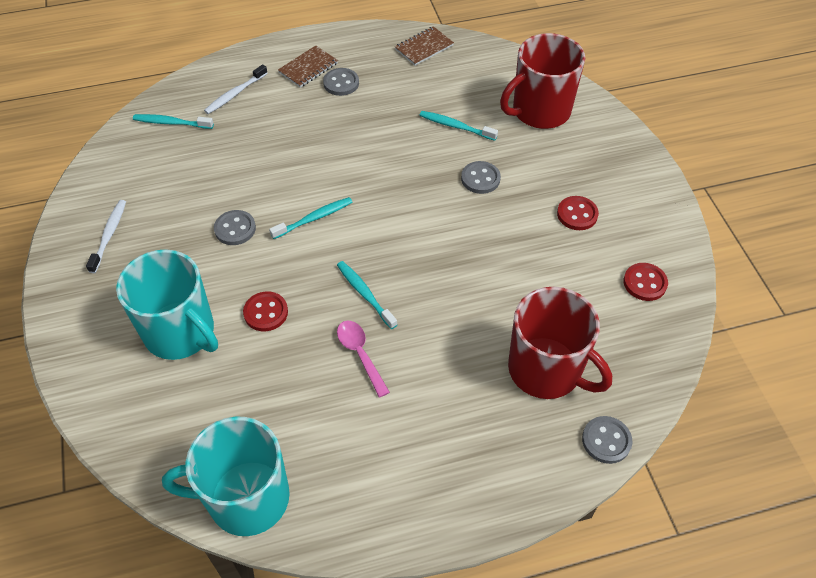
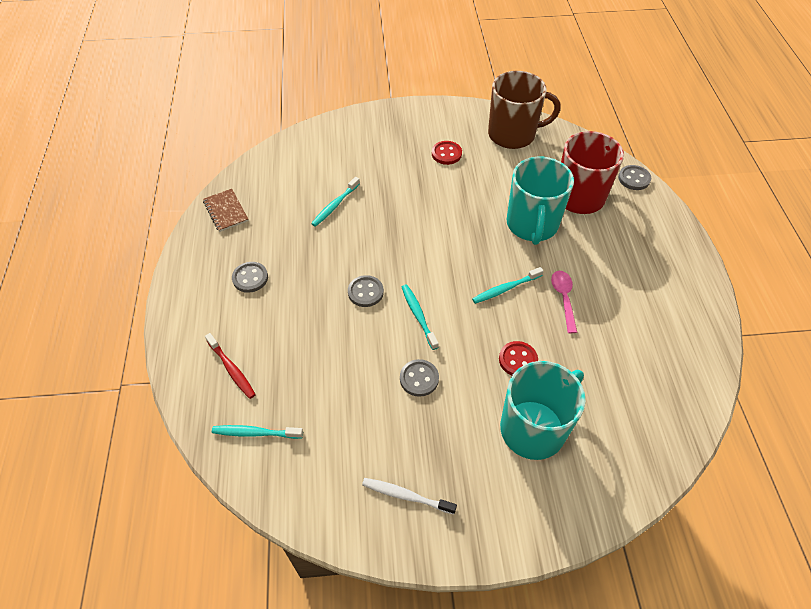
camera: 80 degrees left, 0 degrees up
(171, 123) = (255, 433): turquoise toothbrush -> turquoise toothbrush turned 75 degrees clockwise
(235, 94) = (232, 369): white toothbrush -> red toothbrush
(246, 498) = (690, 384): turquoise mug -> turquoise mug (532, 225)
(308, 68) = (217, 302): brown notebook -> none
(360, 354) = (563, 298): pink spoon -> pink spoon turned 105 degrees clockwise
(480, 179) = (398, 200): grey button -> grey button (365, 292)
(540, 111) = (334, 152): red mug -> none
(645, 283) = (513, 134): red button -> brown mug

